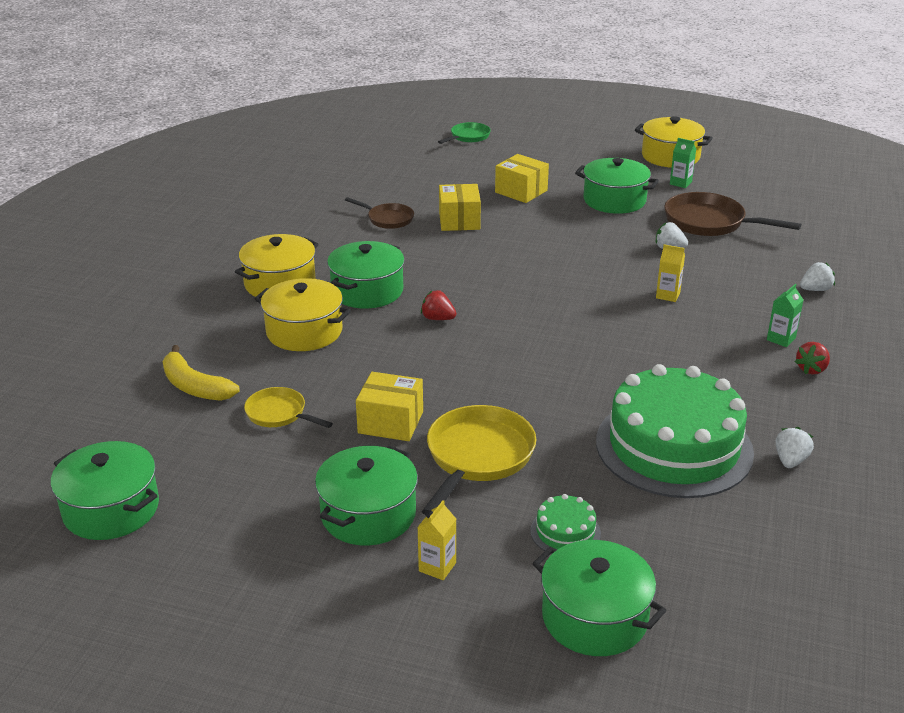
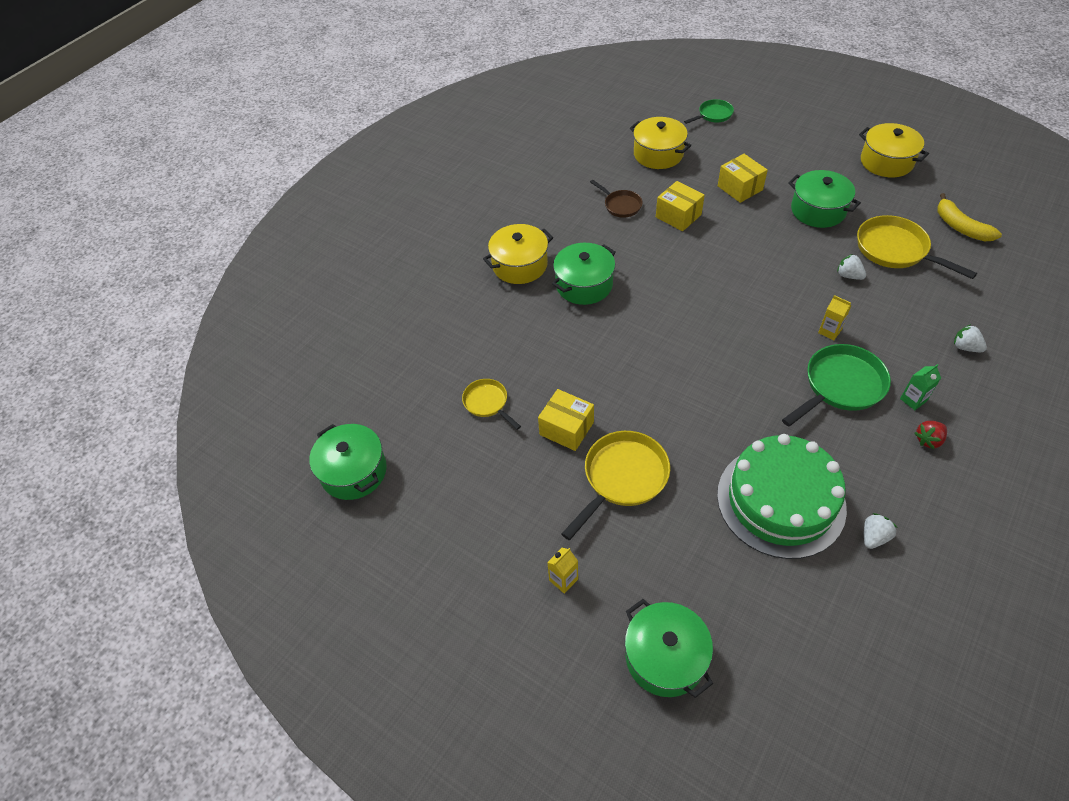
camera: 20 degrees right, 20 degrees up
(194, 386) = (434, 363): yellow banana -> yellow banana (960, 227)
(304, 331) = (525, 320): yellow pot -> yellow pot (658, 154)
(368, 514) = (527, 517): green pot -> none
(438, 318) = (631, 324): red strawberry -> none
(459, 221) = (678, 216): yellow box -> yellow box turned 60 degrees counterclockwise
(565, 532) = (667, 569): green cake -> none
(680, 183) = (885, 197): green carton -> none
(699, 338) = (840, 386): none -> green pan
(709, 222) = (895, 250): brown pan -> yellow pan
(815, 289) = (965, 347): white strawberry -> white strawberry turned 135 degrees counterclockwise

